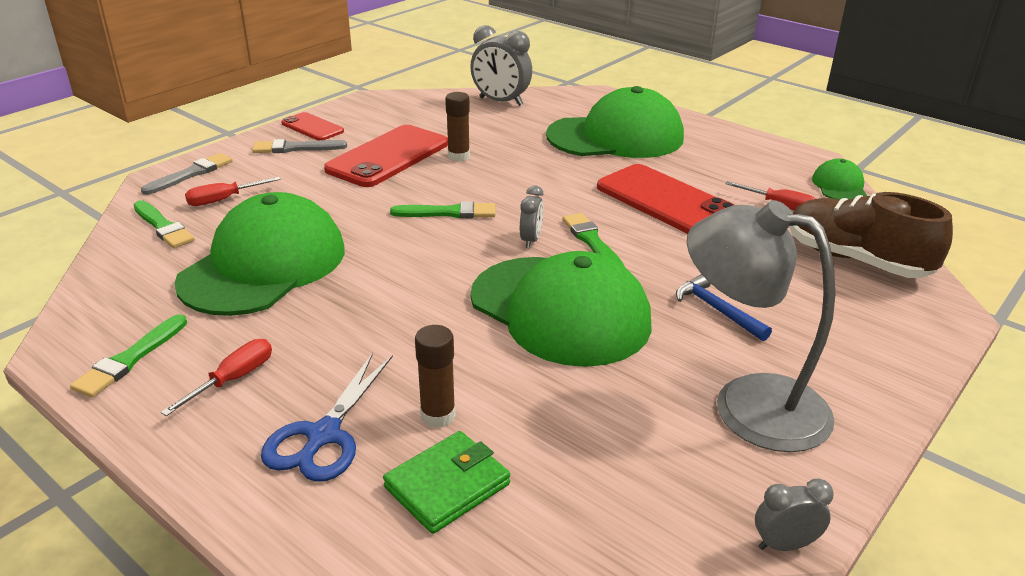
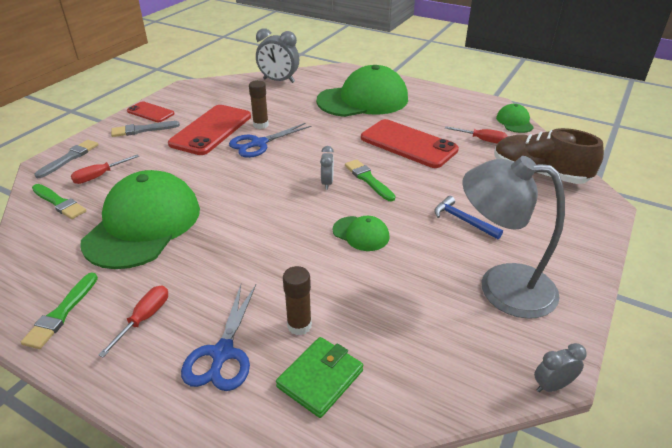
camera: 10 degrees left, 5 degrees up
(448, 213) = (265, 168): green brush -> none
(449, 180) = (259, 143): none -> blue scissors
(560, 310) = (361, 234): green cap -> green cap, size x0.45

